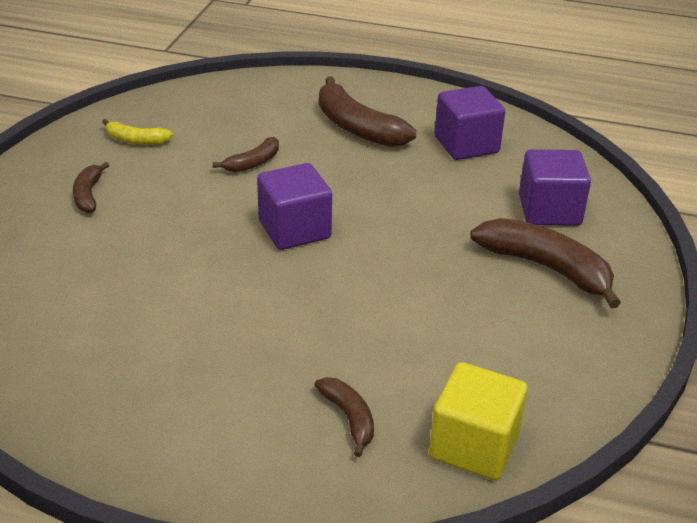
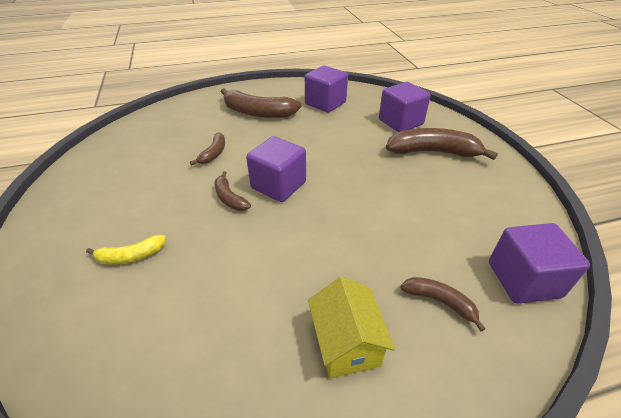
camera: 30 degrees left, 5 degrees up
(88, 195) = (108, 218): brown banana -> brown banana (229, 198)
(136, 140) = (118, 167): yellow banana -> yellow banana (131, 256)
(215, 404) = (346, 343): none -> yellow house
(474, 446) = (523, 279): yellow cube -> purple cube

